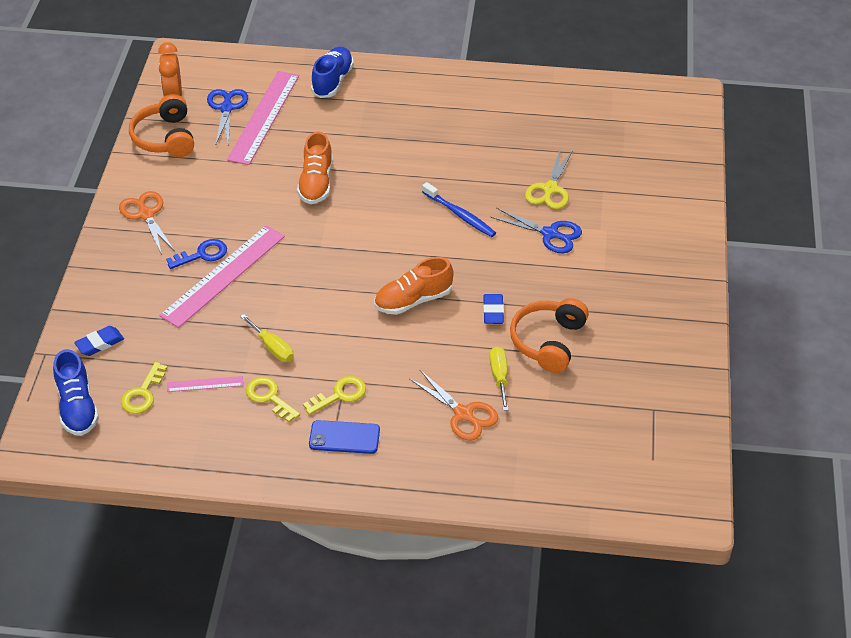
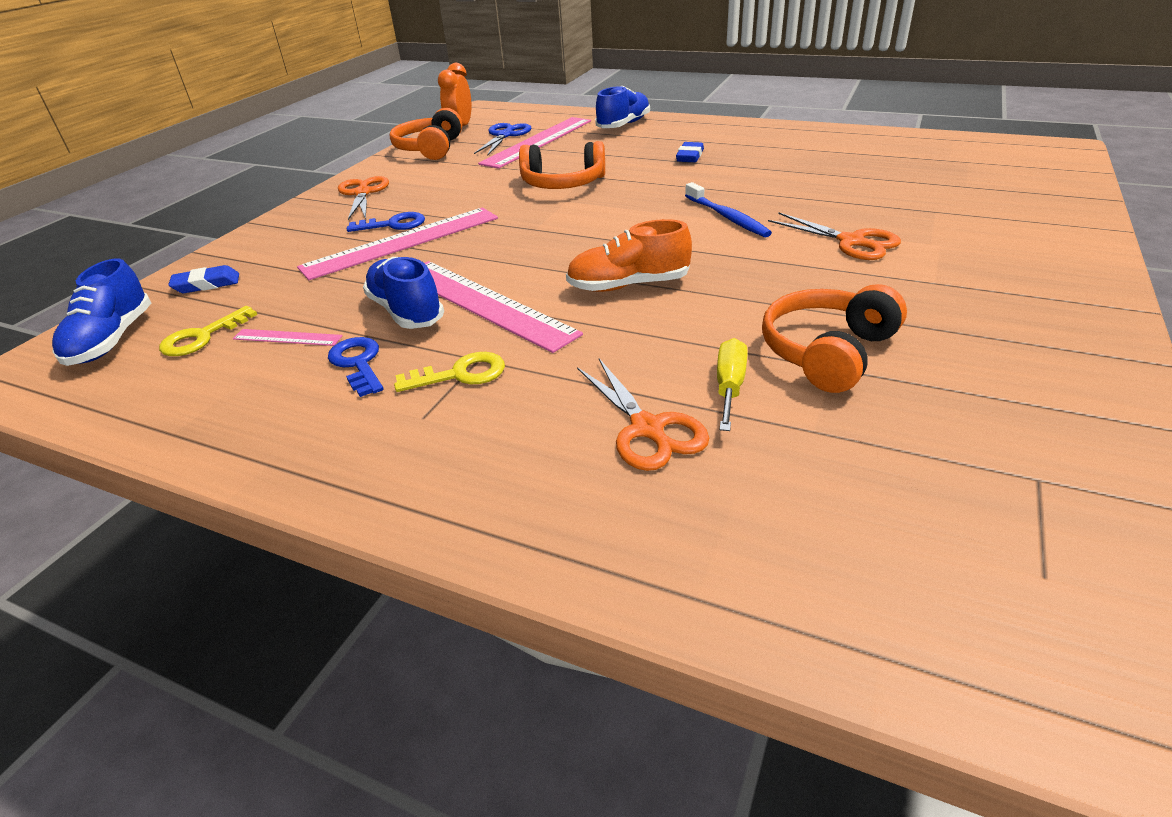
camera: 20 degrees right, 10 degrees down
(269, 397) = (358, 363): yellow key -> blue key
(272, 348) = (406, 311): yellow screwdriver -> blue shoe
(316, 183) = (563, 184): orange shoe -> orange headphones
(322, 331) = (484, 303): none -> pink ruler
(344, 437) = (429, 430): blue phone -> none
(493, 311) = (743, 308): blue eraser -> blue eraser (690, 156)
(550, 189) = (858, 205): yellow scissors -> none
(550, 234) = (852, 242): blue scissors -> orange scissors

